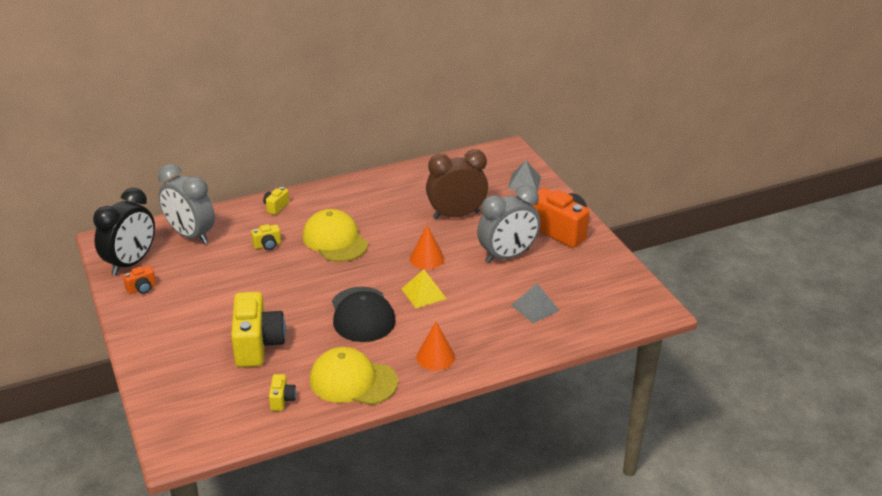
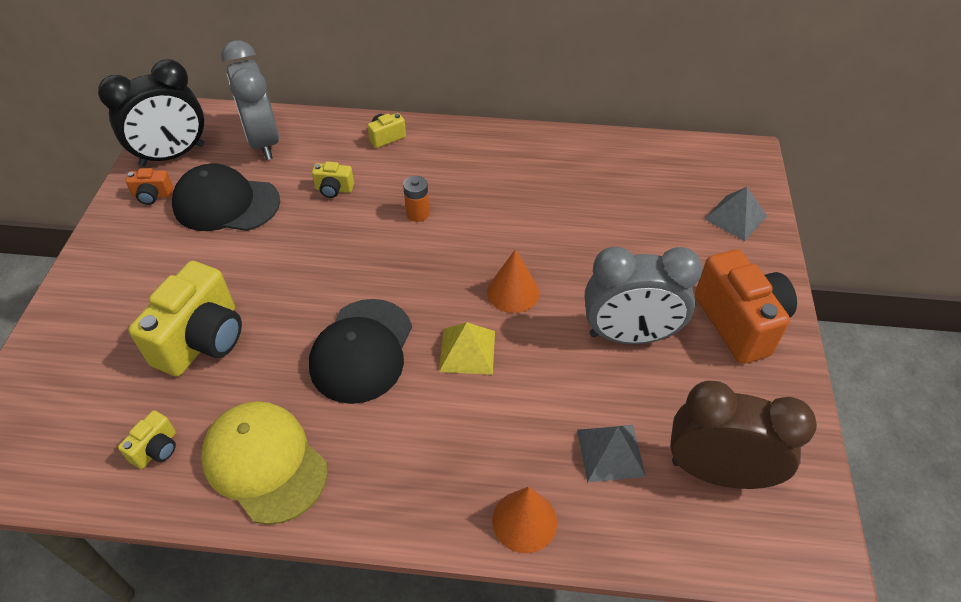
camera: 30 degrees right, 15 degrees up
(200, 276) = (226, 203): none -> black cap
(335, 240) = (418, 214): yellow cap -> orange battery
(435, 357) = (403, 476): orange cone -> orange cone (524, 521)
(456, 215) = (602, 235): brown clock -> brown clock (717, 472)

